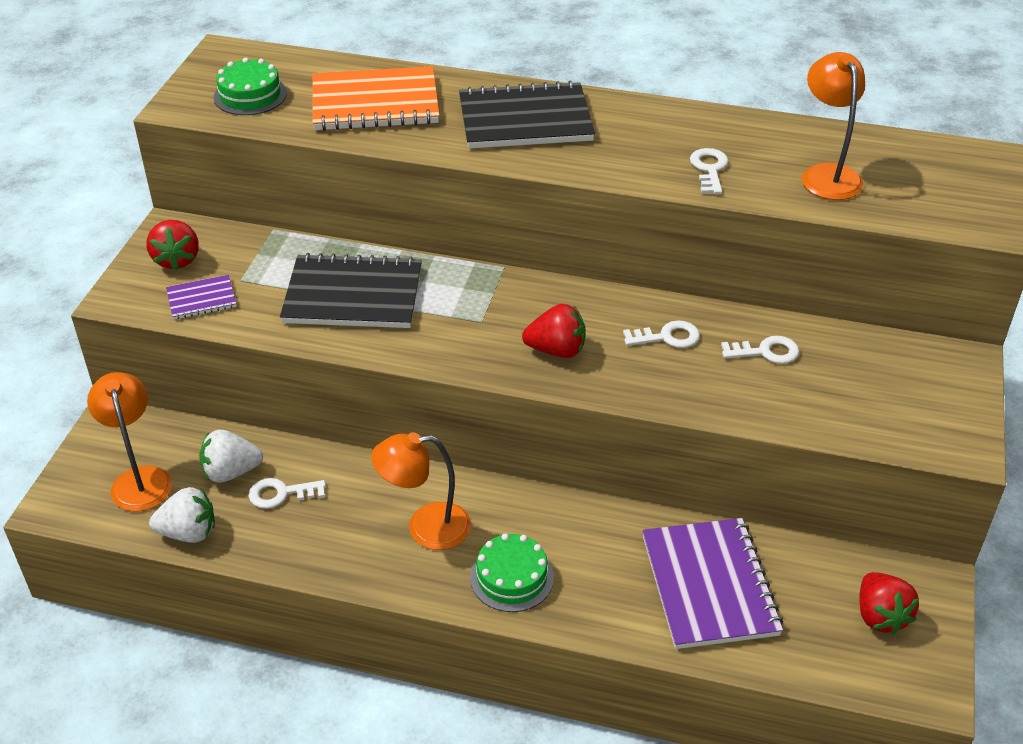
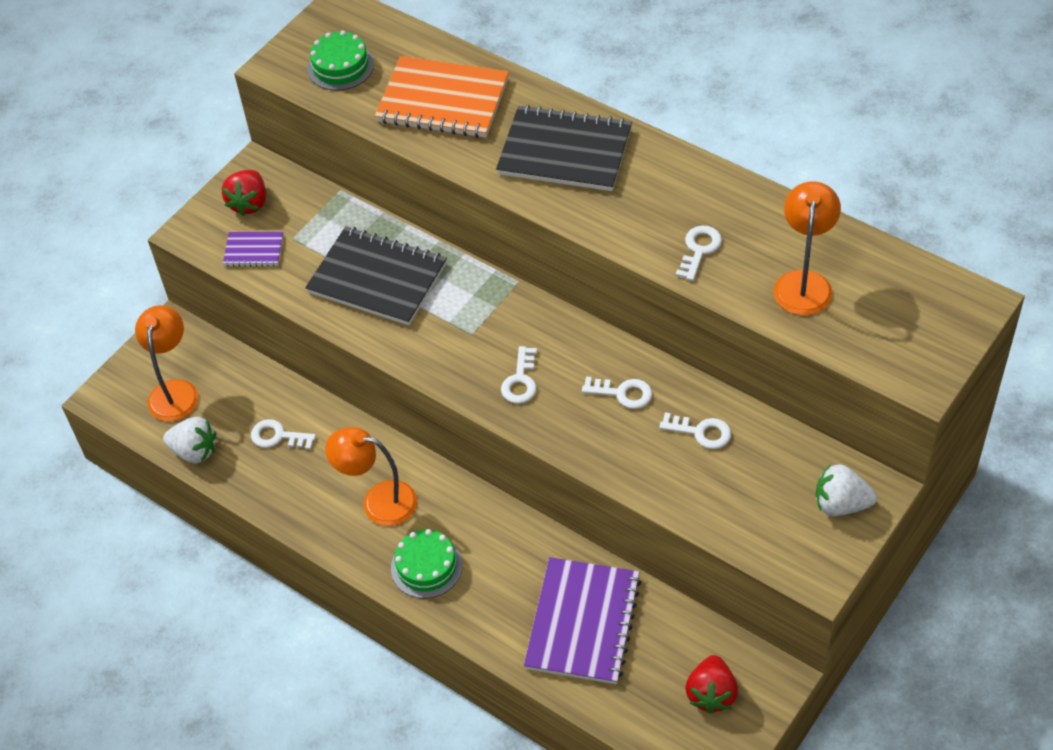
camera: 25 degrees right, 10 degrees up
(231, 472) = (247, 405): white strawberry -> white strawberry (841, 504)
(556, 350) = (520, 381): red strawberry -> white key

